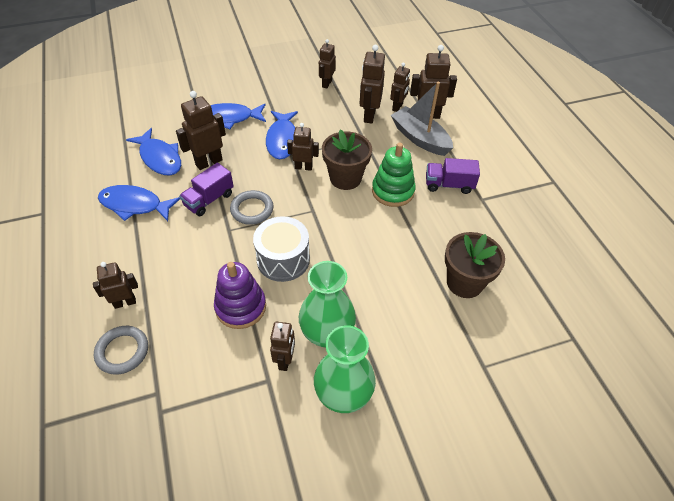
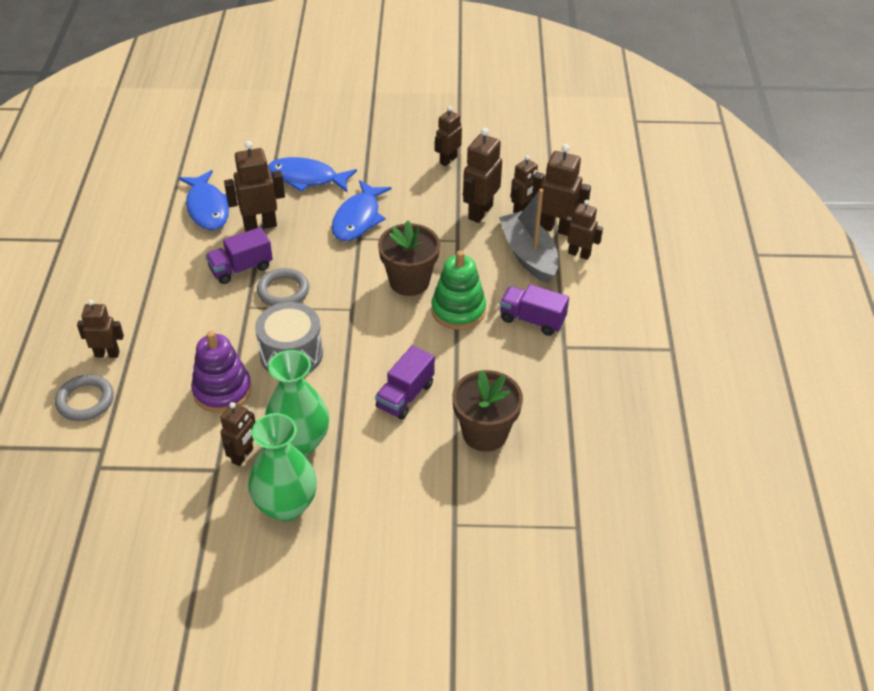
camera: 20 degrees right, 5 degrees down
(135, 205) = (158, 254): blue fish -> none
(303, 167) = (366, 257): brown robot -> brown robot (579, 254)
(389, 269) = (405, 396): none -> purple truck

